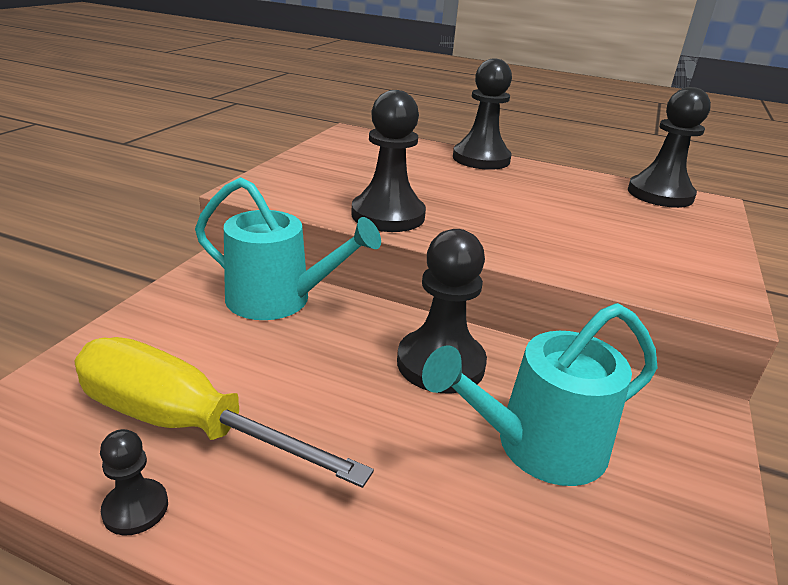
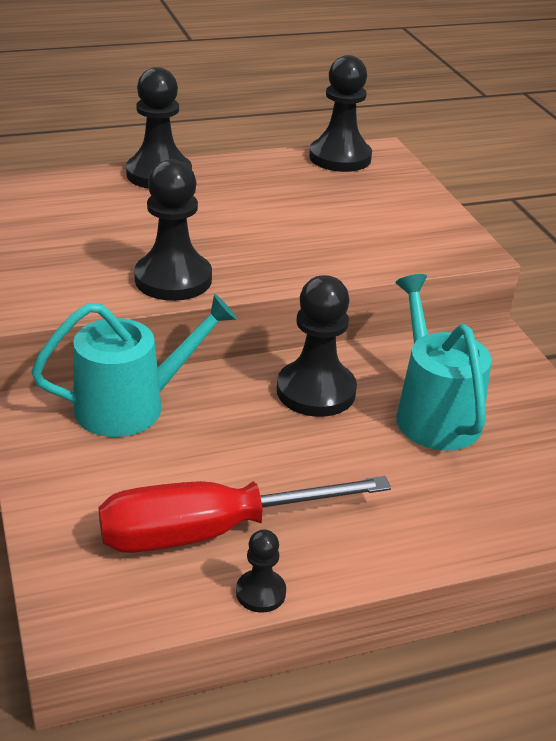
camera: 40 degrees left, 5 degrees up
(184, 424) = (209, 532): yellow screwdriver -> red screwdriver
(539, 446) = (433, 413): turquoise watering can -> turquoise watering can turned 135 degrees clockwise

